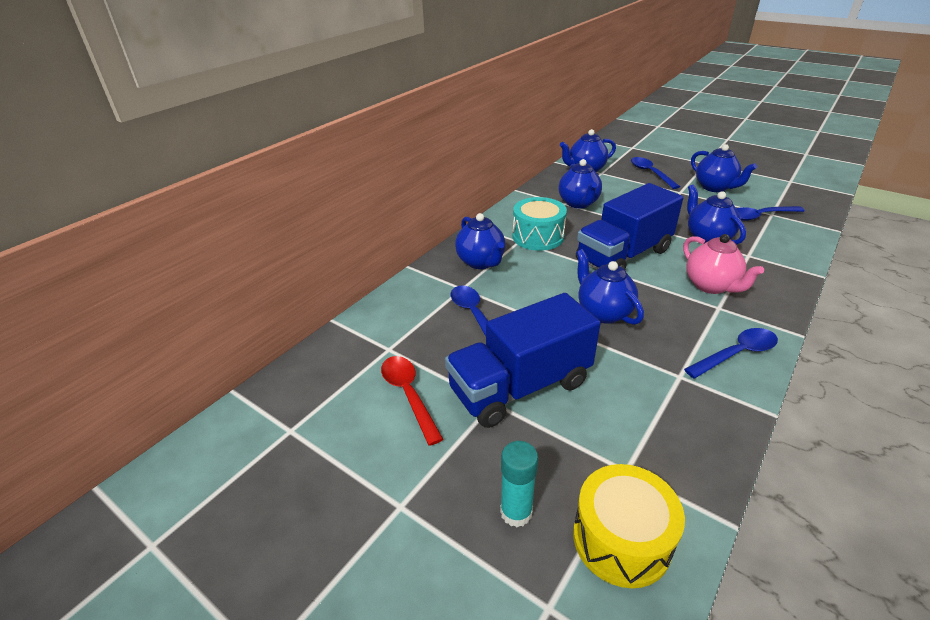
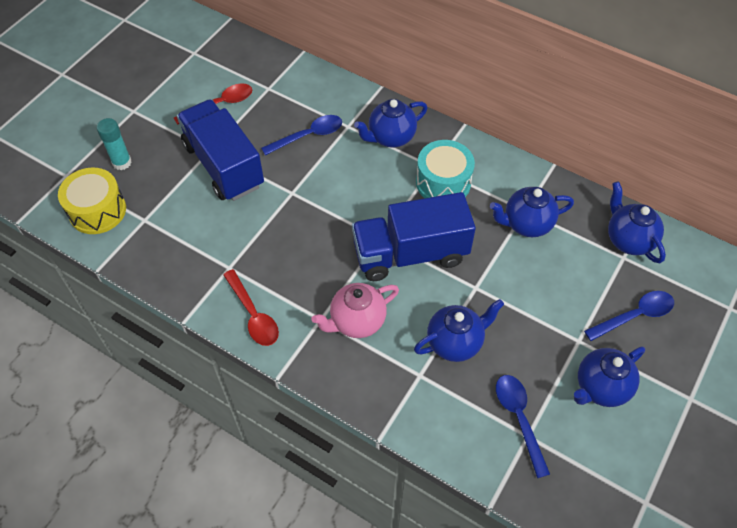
camera: 85 degrees right, 20 degrees up
(603, 312) = (312, 225): blue teapot -> none
(623, 255) = (410, 254): blue truck -> blue truck turned 60 degrees counterclockwise
(736, 354) = (253, 315): blue spoon -> red spoon

